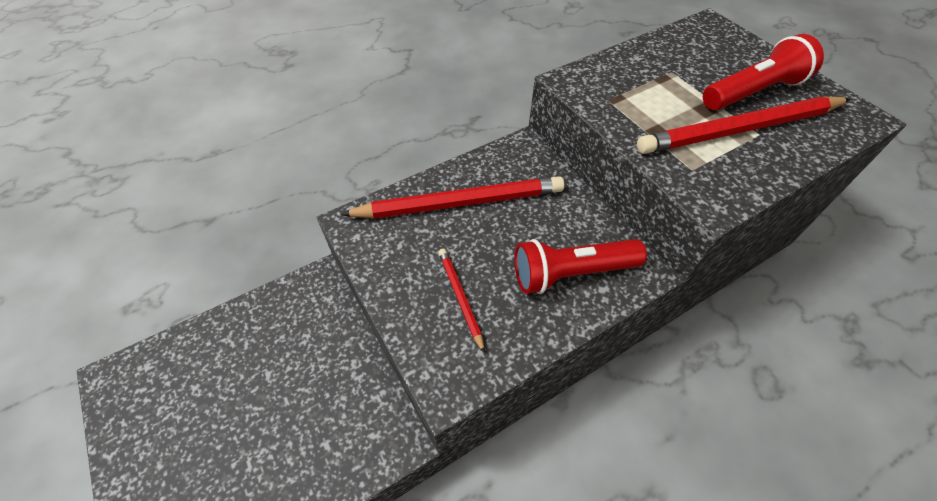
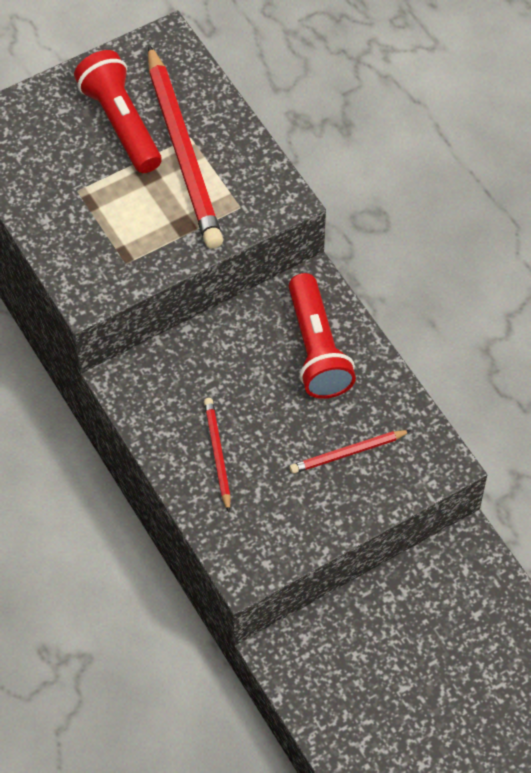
camera: 90 degrees left, 5 degrees up
(459, 203) = (217, 454): red pencil -> red pencil, size x0.48

